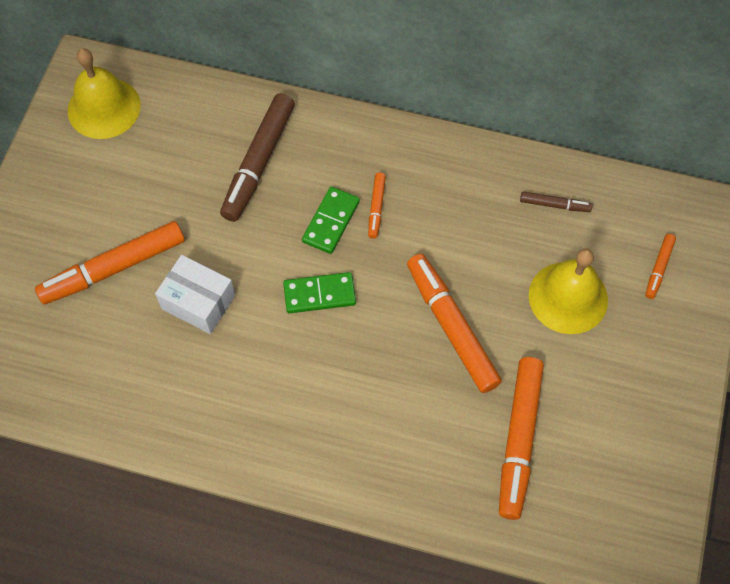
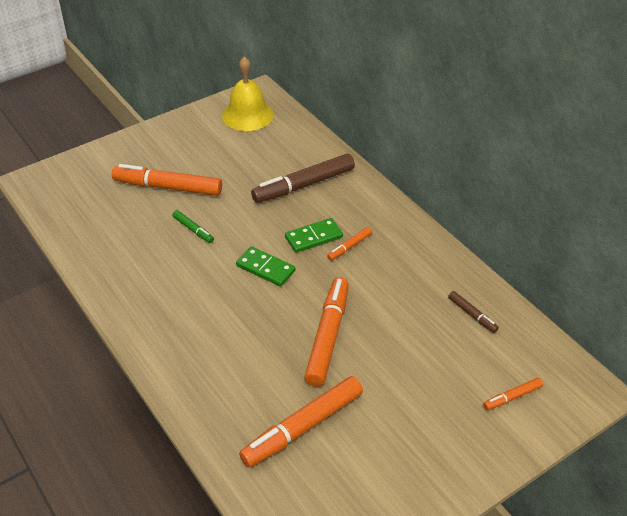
camera: 40 degrees right, 20 degrees down
(198, 302) = (193, 230): white box -> green marker
(568, 297) = (425, 371): yellow bell -> none

